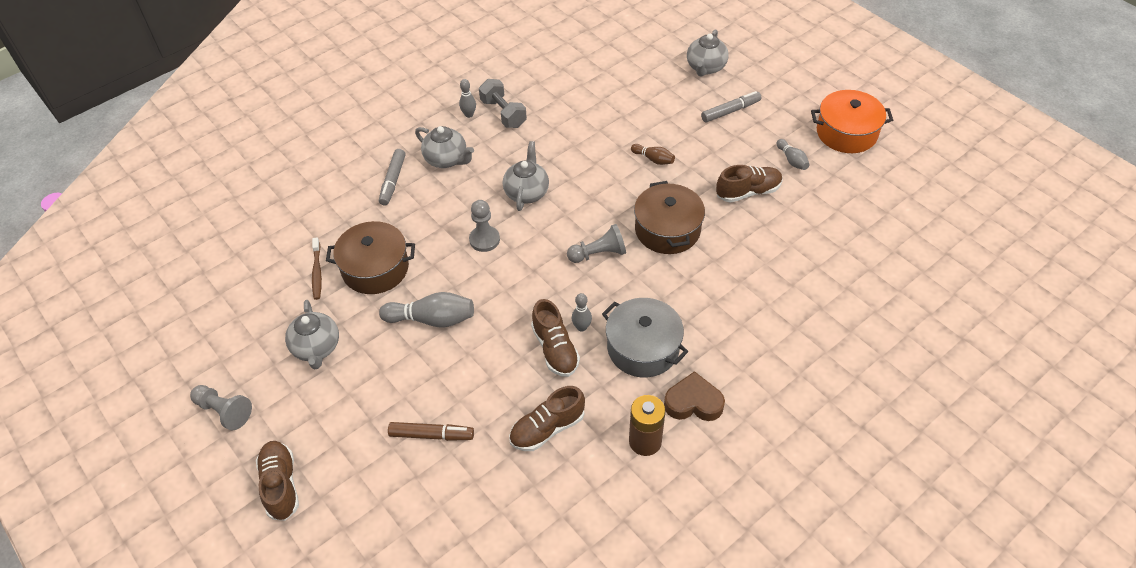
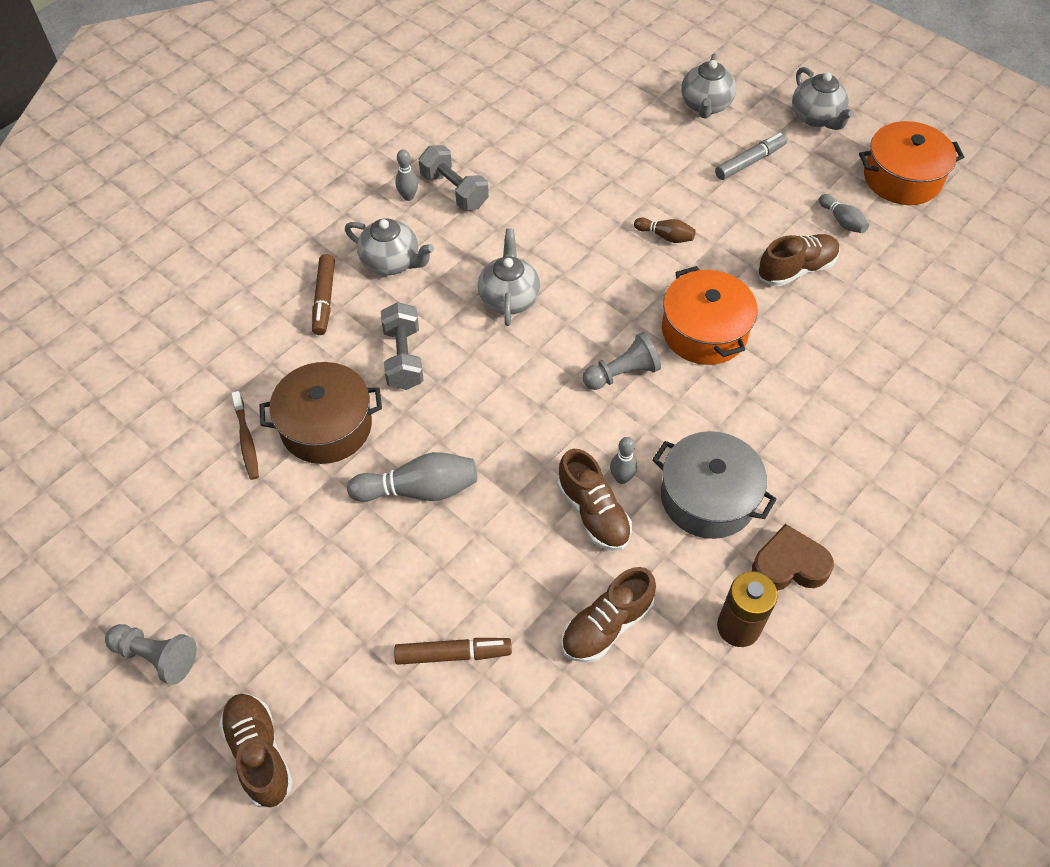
camera: 10 degrees left, 5 degrees up
(316, 348) = (268, 549): grey teapot -> grey teapot (816, 118)
(393, 181) = (324, 299): grey marker -> brown marker
(441, 227) = (403, 358): none -> grey dumbbell
(484, 240) = (466, 370): grey pawn -> none
(667, 230) = (704, 331): brown pot -> orange pot

